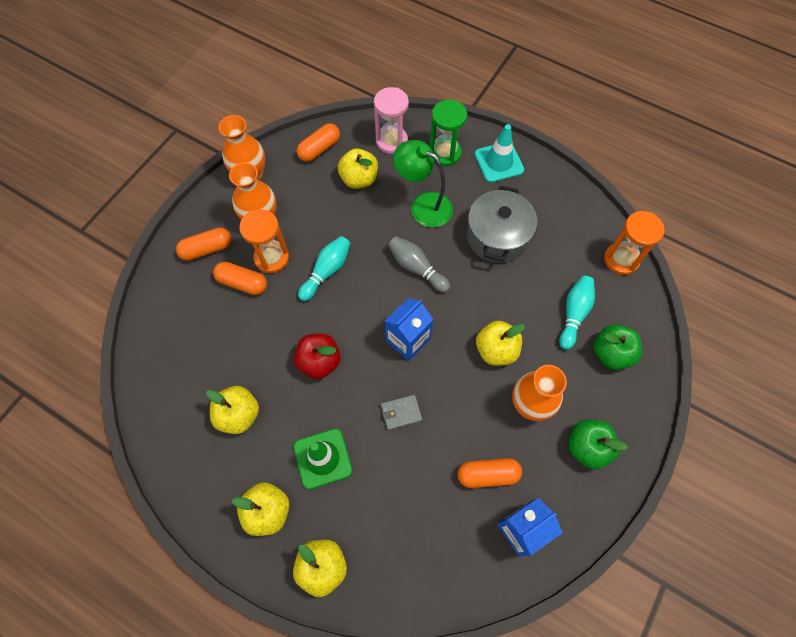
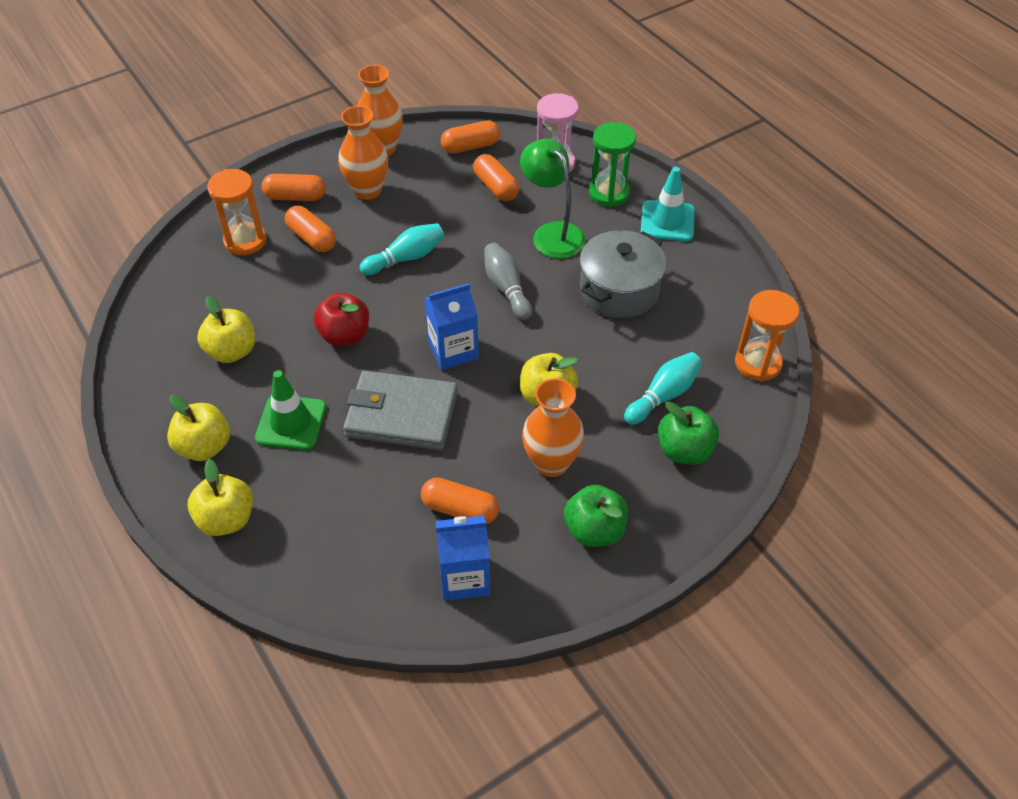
camera: 25 degrees right, 15 degrees down
(272, 258) = (356, 226): orange hourglass -> orange hourglass (245, 241)
(359, 179) = (496, 187): yellow apple -> orange capsule
(401, 412) = (401, 414): grey wallet -> grey wallet, size x2.23

